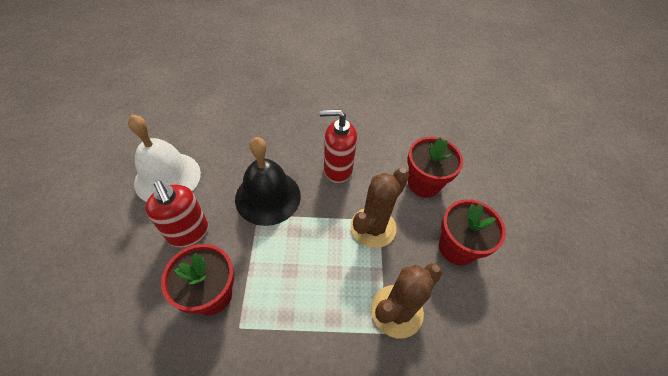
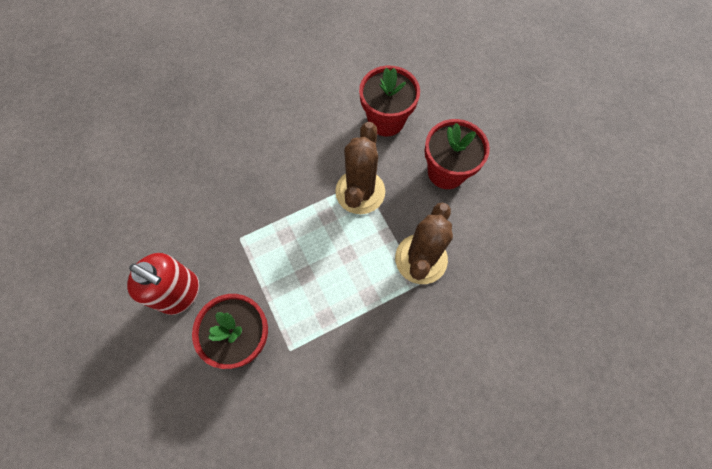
camera: 25 degrees left, 15 degrees up
(167, 177) = (115, 249): white bell -> none
(268, 197) = (238, 214): black bell -> none
(337, 169) = (292, 148): red soap dispenser -> none

